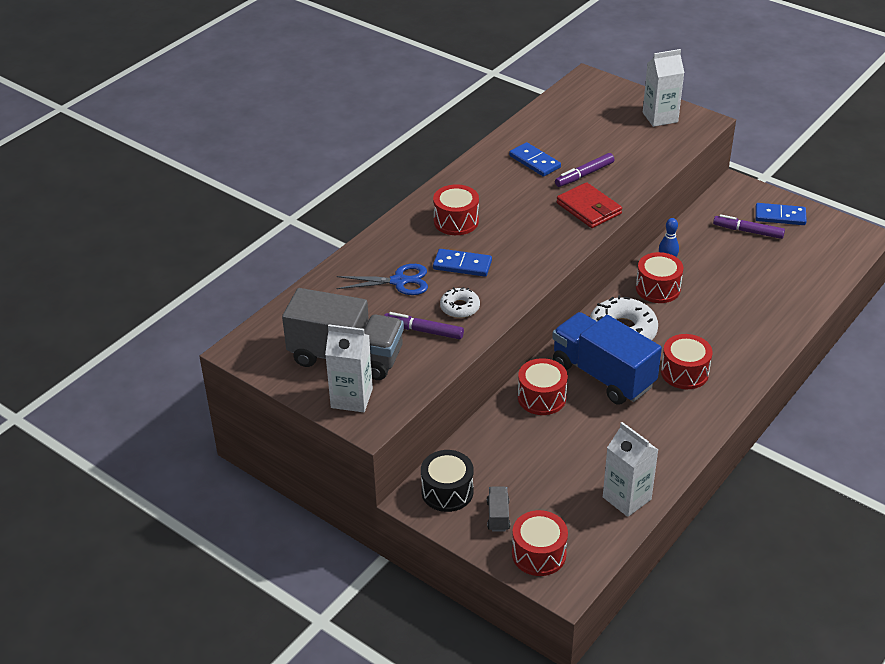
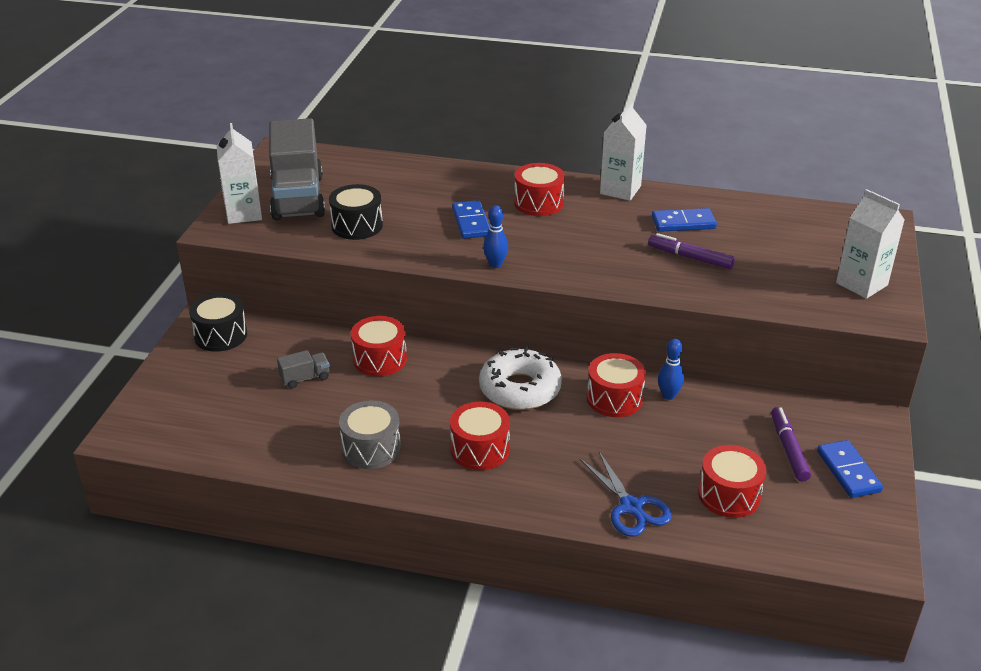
camera: 65 degrees right, 5 degrees down
(399, 281) = (421, 196): blue scissors -> blue scissors (631, 507)
(424, 331) = (357, 226): purple marker -> black drum
(460, 307) = (404, 236): white donut -> none
(498, 516) = (200, 372): grey truck -> grey truck (305, 378)
(534, 162) = (683, 223): blue domino -> blue domino turned 60 degrees clockwise
(536, 270) = (495, 264): none -> blue bowling pin
(539, 554) = (158, 409): red drum -> red drum (729, 495)
(588, 208) = (630, 273): red wallet -> none
(603, 375) = (439, 391): blue truck -> none
(626, 498) = (257, 449): white carton -> white carton (620, 190)
(656, 430) = (371, 448): none -> grey drum

